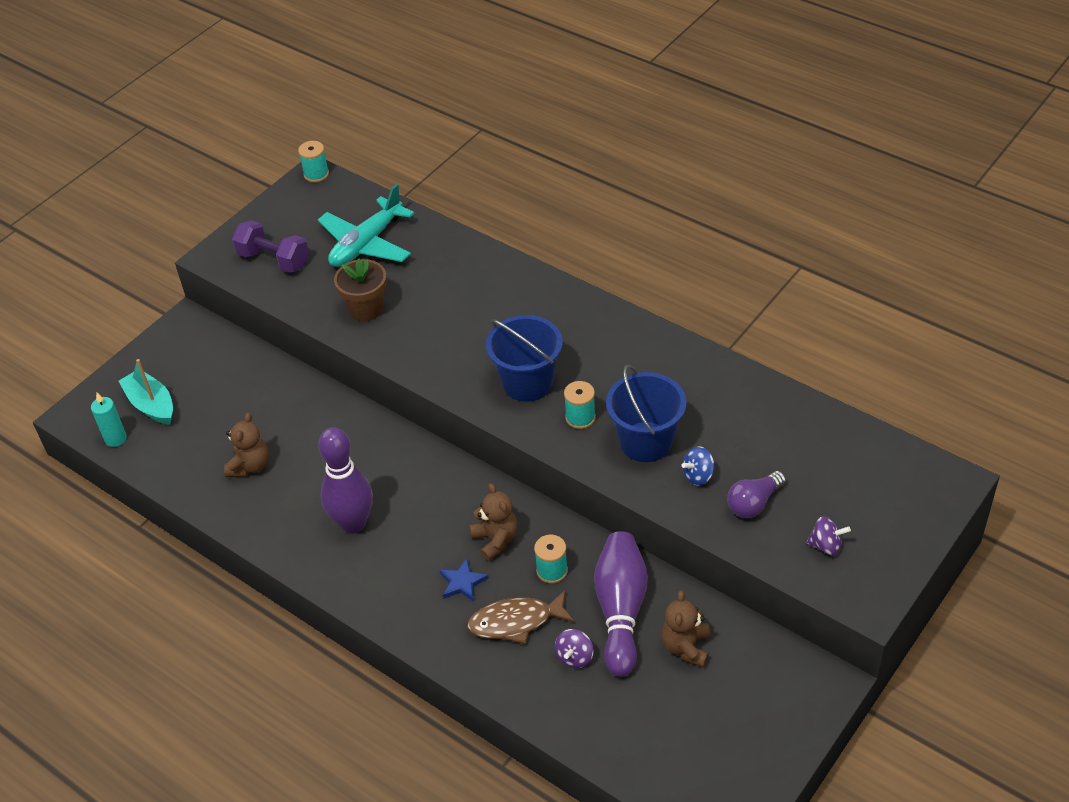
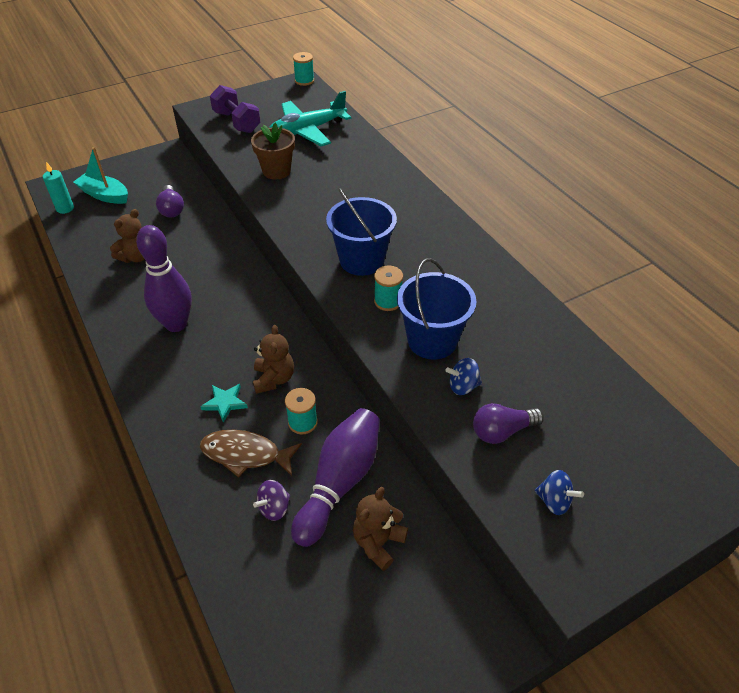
camera: 20 degrees right, 0 degrees up
(151, 405) = (105, 195): turquoise boat -> turquoise boat turned 45 degrees counterclockwise
(248, 394) = (171, 209): none -> purple light bulb
(462, 582) = (225, 403): blue star -> turquoise star
(826, 545) = (554, 501): purple spinning top -> blue spinning top

